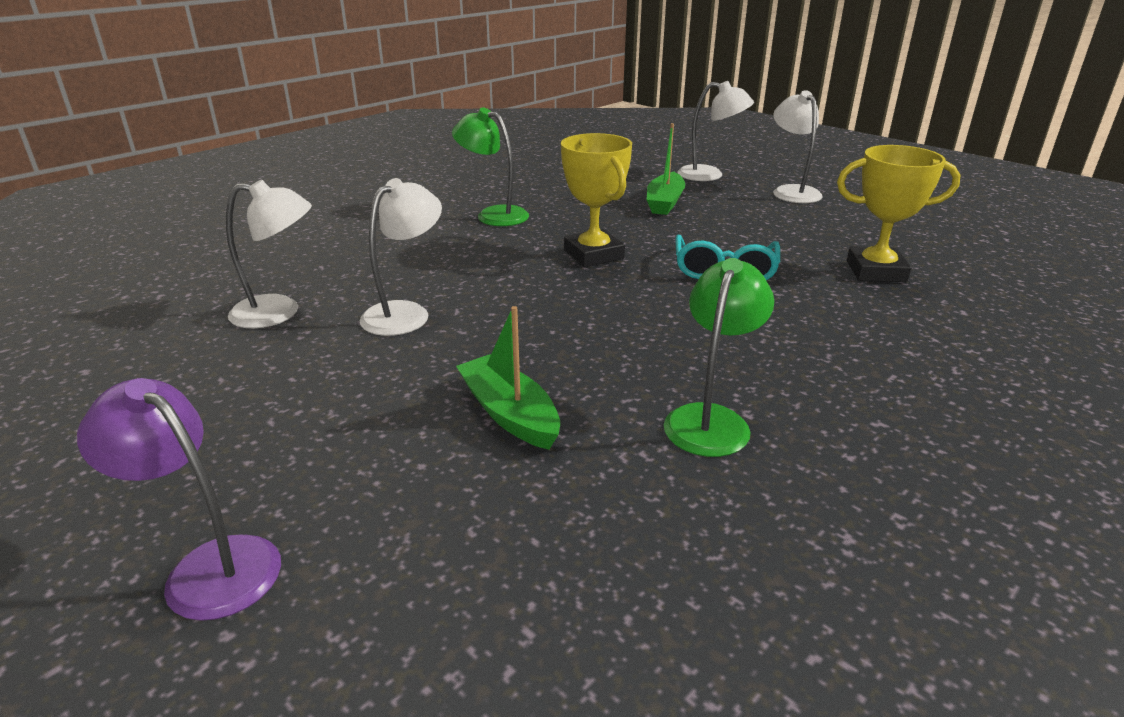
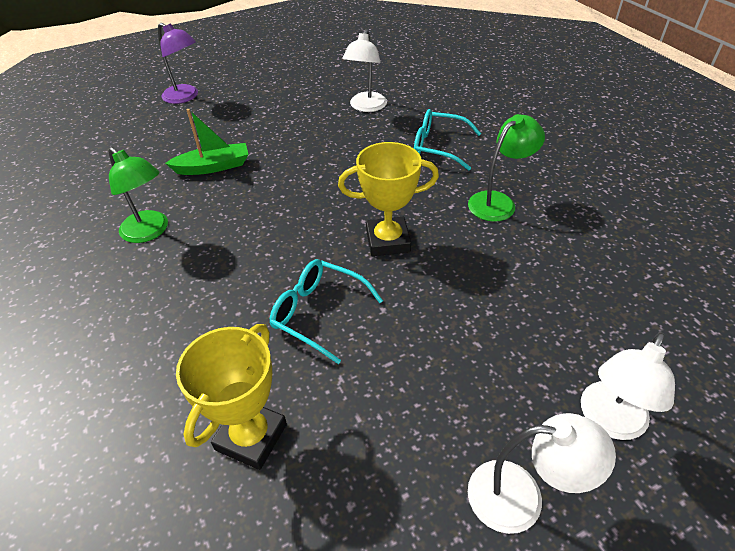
camera: 110 degrees right, 15 degrees up
(209, 566) = (185, 97): purple lamp -> purple lamp turned 75 degrees clockwise
(392, 250) = (439, 147): none -> turquoise glasses
(405, 313) = (339, 145): white lamp -> none
(665, 202) = (505, 331): green boat -> none

